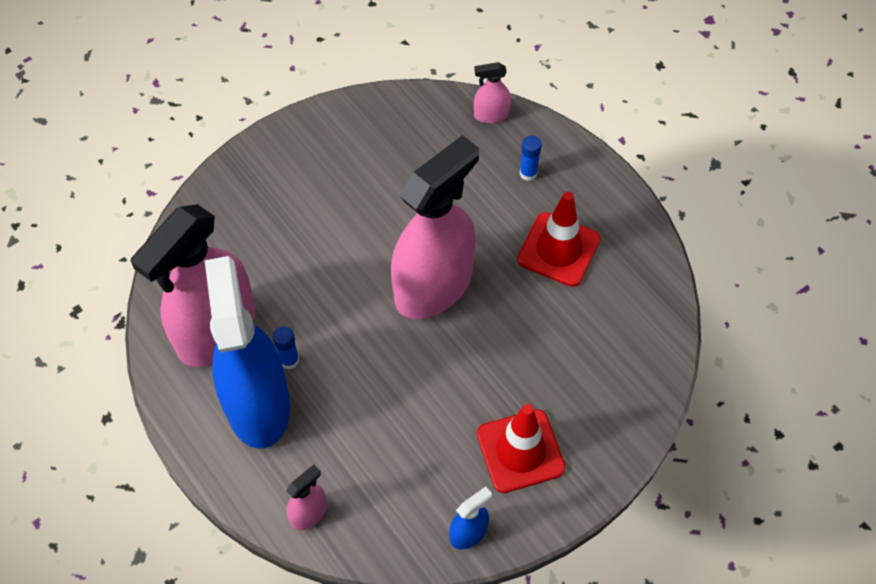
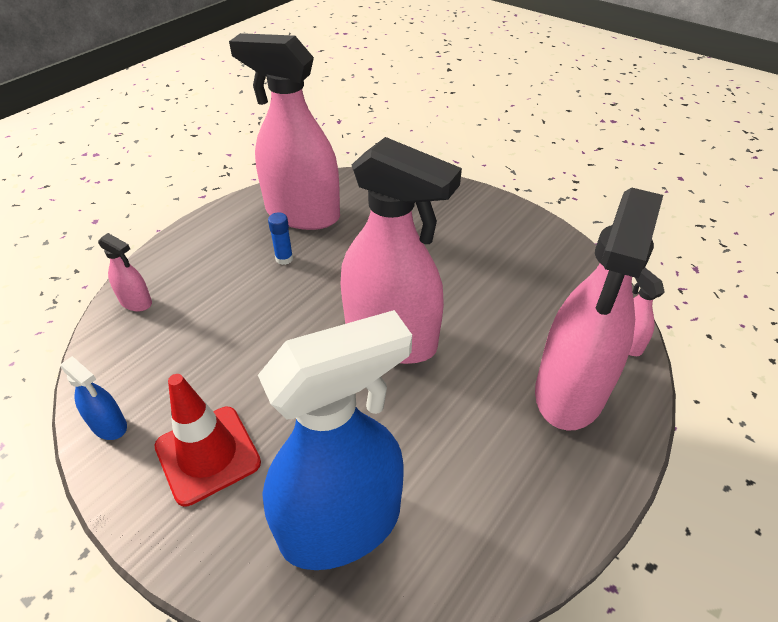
camera: 75 degrees right, 15 degrees down
(258, 404) = (238, 250): blue spray bottle -> blue spray bottle (341, 525)
(528, 173) = (570, 391): blue glue stick -> pink spray bottle
(558, 249) = (481, 442): red traffic cone -> none

